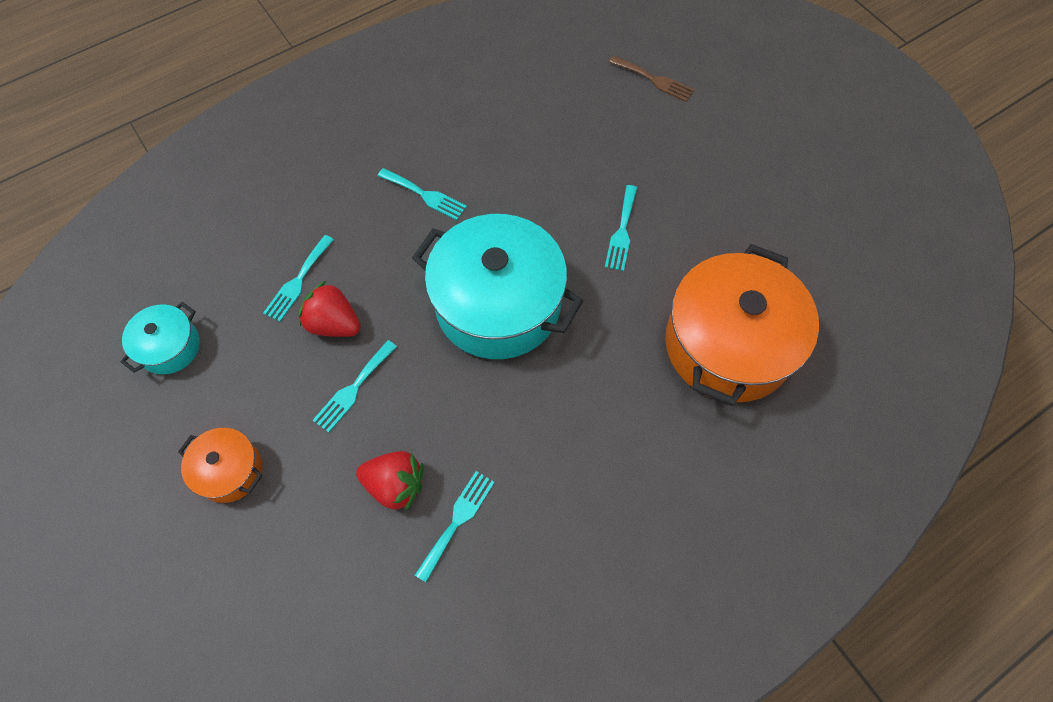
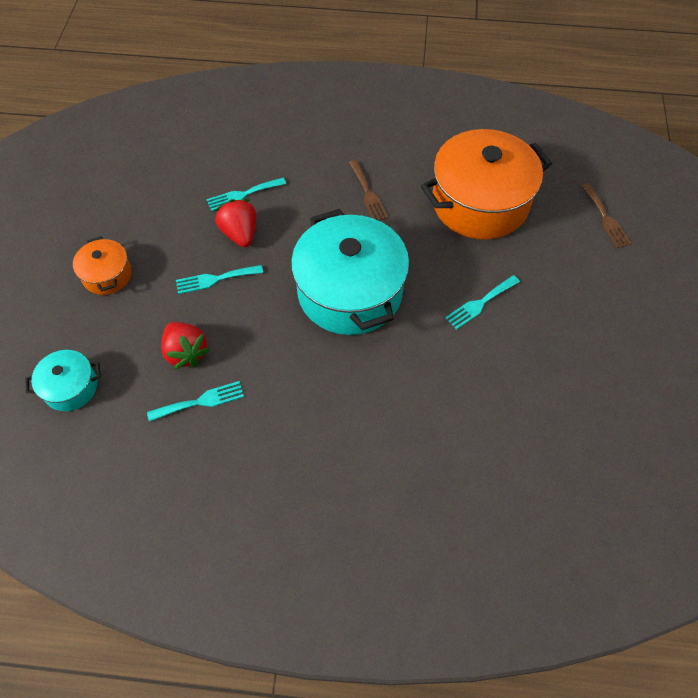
camera: 40 degrees right, 5 degrees down
(170, 347) = (140, 184): turquoise pot -> turquoise pot (70, 387)
(425, 195) = (368, 193): turquoise fork -> brown fork
(728, 345) = (485, 431): orange pot -> orange pot (480, 203)

